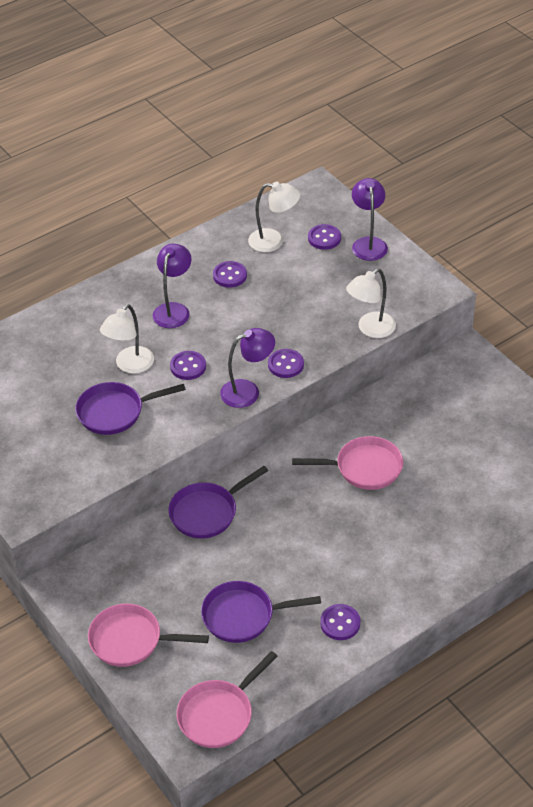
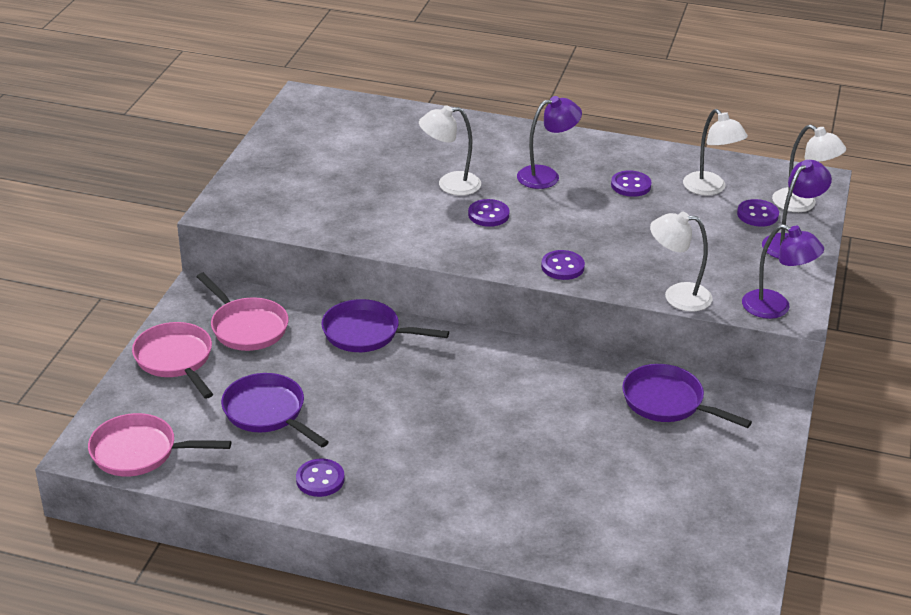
camera: 50 degrees right, 10 degrees down
(115, 412) = (386, 202): purple pan -> purple pan (667, 402)
(248, 391) = (501, 260): purple lamp -> purple lamp (775, 308)
(334, 211) = (802, 204): none -> white lamp
(364, 468) = (532, 404): pink pan -> pink pan (246, 327)

